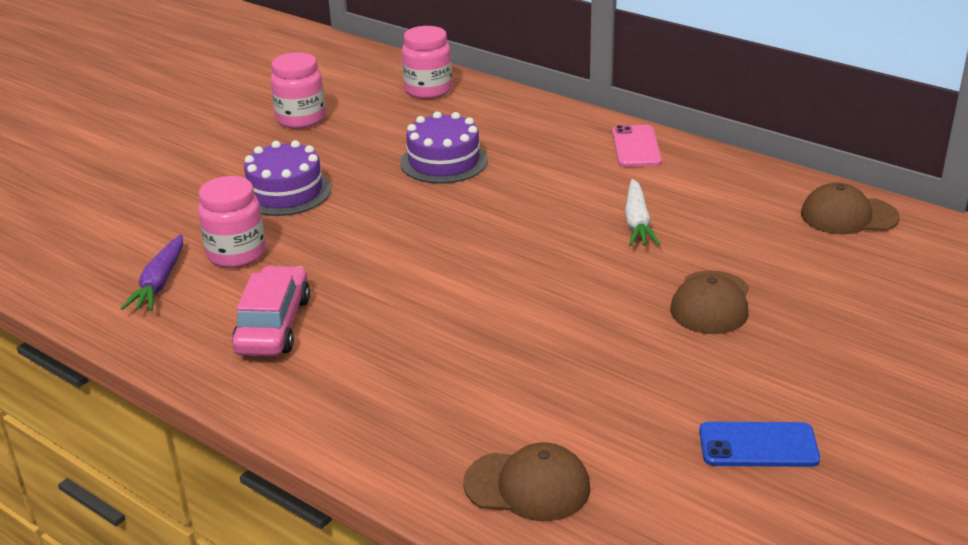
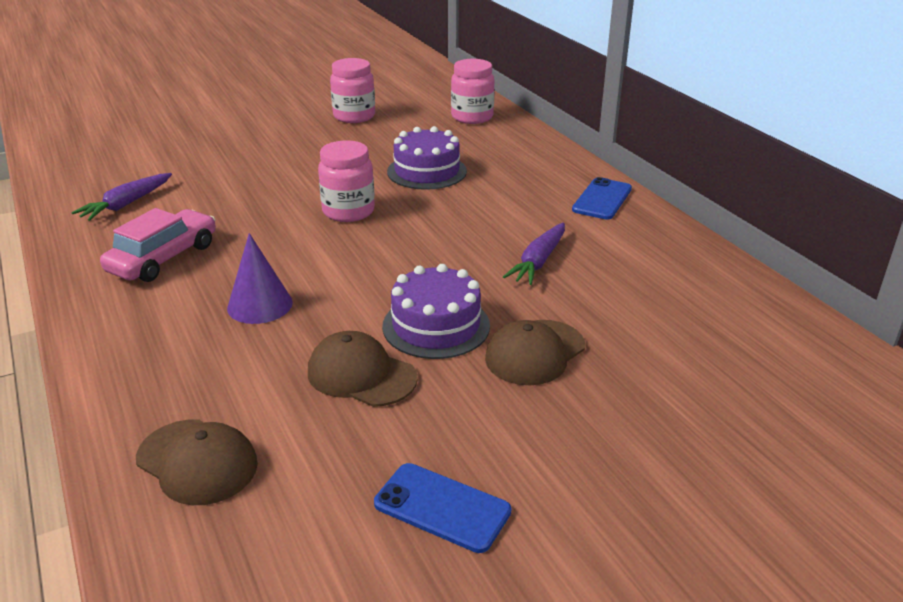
camera: 25 degrees right, 0 degrees up
(236, 254) = (199, 199): pink jar -> pink jar (348, 211)
(285, 192) = (284, 164): purple cake -> purple cake (436, 326)
(427, 339) = (260, 305): none -> purple cone
(636, 147) = (602, 199): pink phone -> blue phone
(637, 222) = (538, 262): white carrot -> purple carrot
(848, 216) = (755, 313): brown cap -> brown cap (361, 375)

